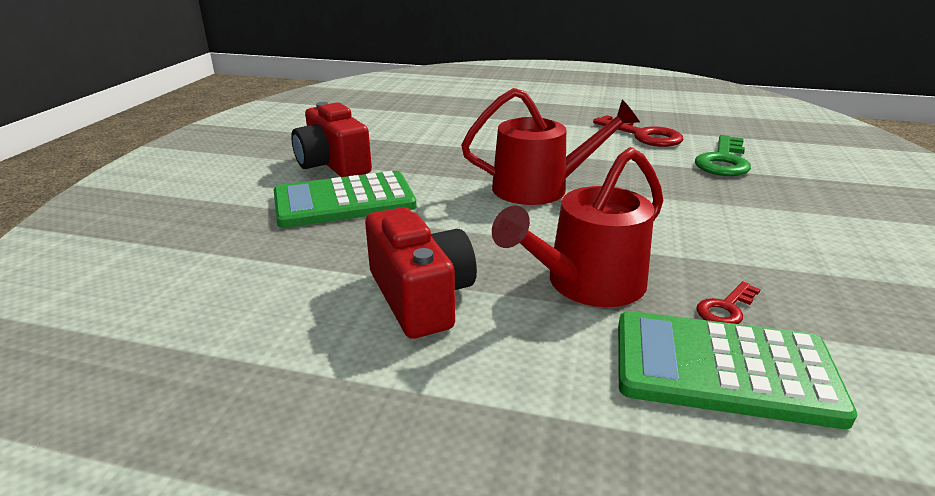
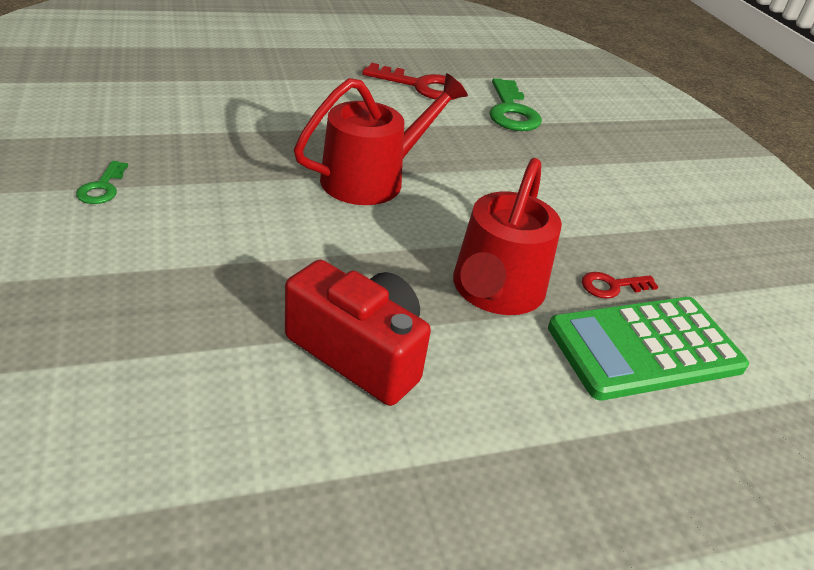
camera: 35 degrees left, 10 degrees up
(333, 164) = (102, 187): red camera -> green key
(344, 201) = (167, 243): green calculator -> none
(726, 308) = (612, 286): red key -> red key turned 60 degrees clockwise

